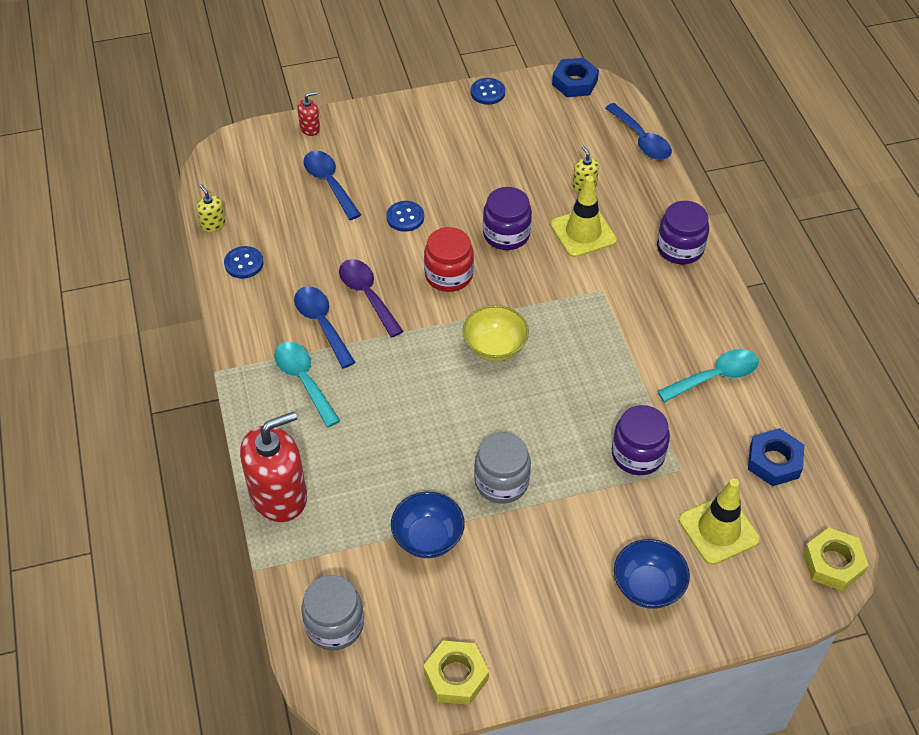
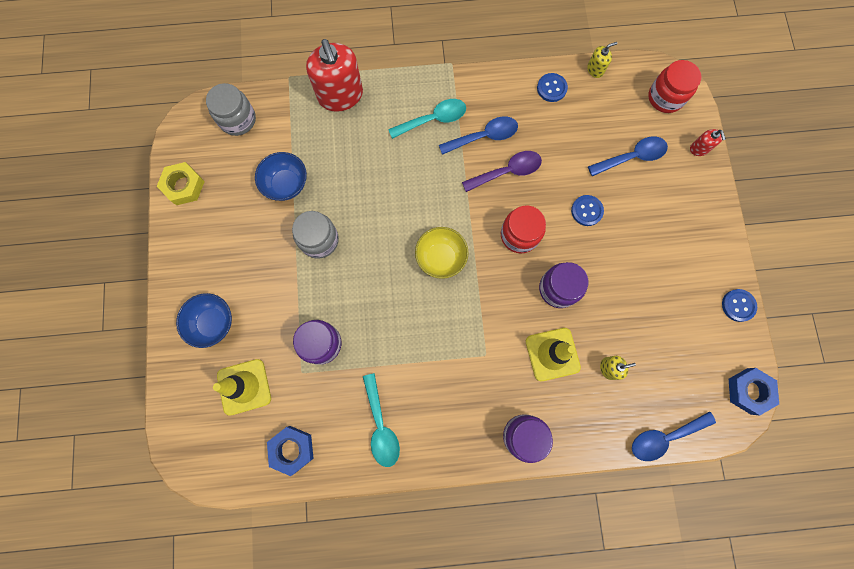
camera: 100 degrees right, 25 degrees up
(246, 159) = (665, 97): none -> red jar
(833, 563) = (196, 466): yellow nut -> none

